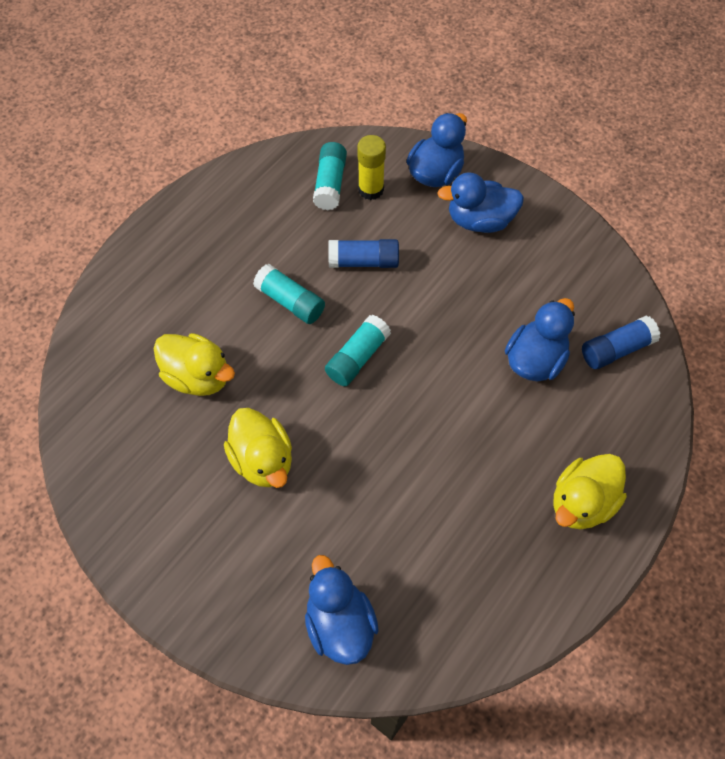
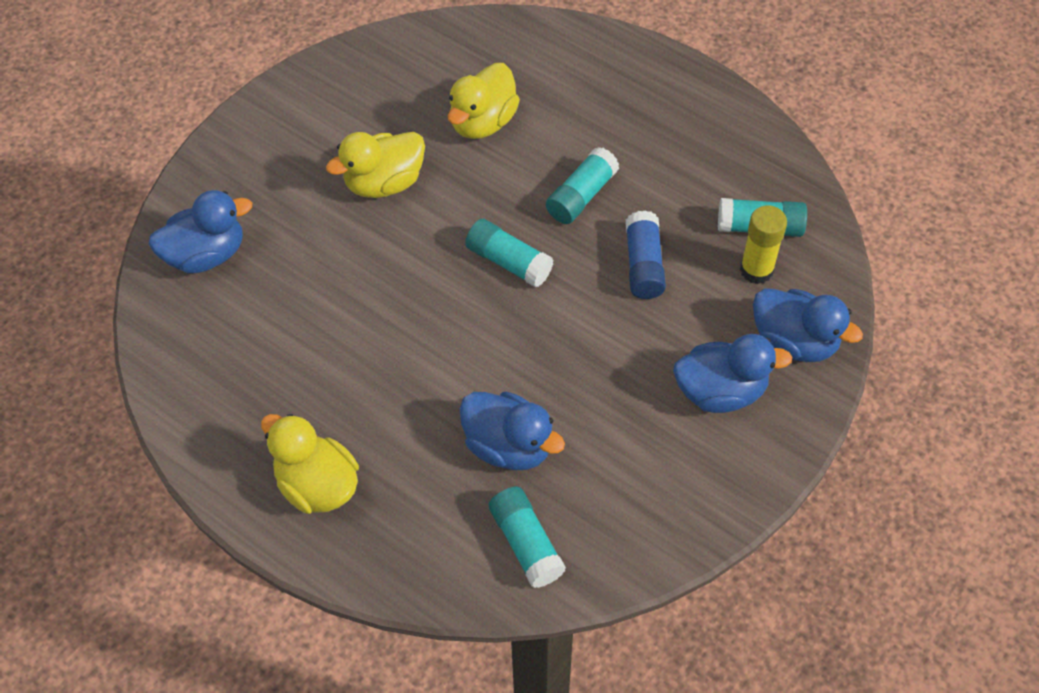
camera: 90 degrees right, 5 degrees down
(479, 220) = (720, 391): blue duck -> blue duck turned 90 degrees clockwise
(616, 349) = (526, 543): blue glue stick -> turquoise glue stick

